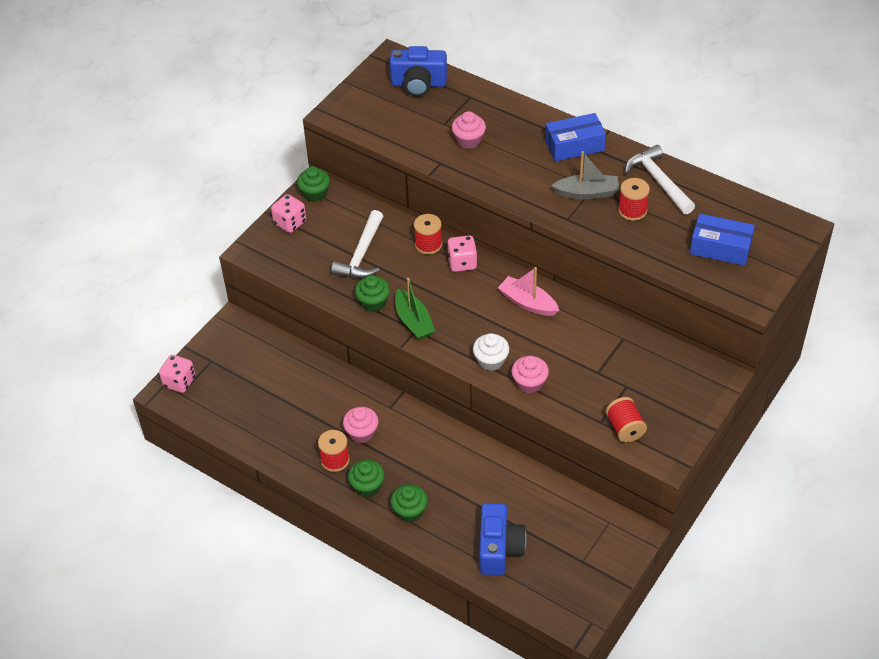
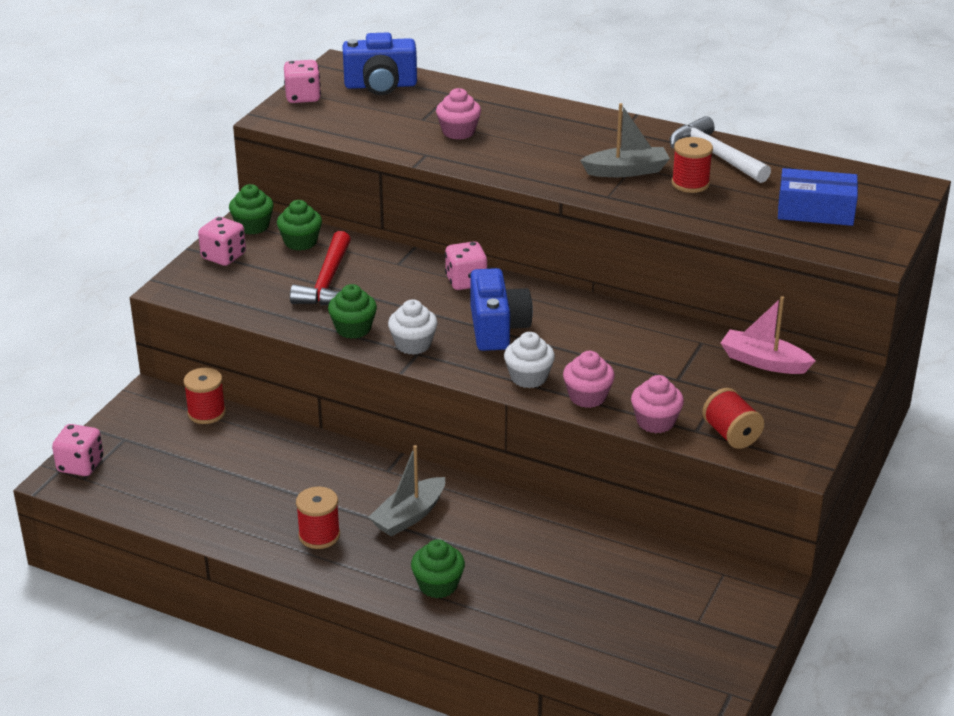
camera: 10 degrees left, 15 degrees down
(358, 93) = (303, 97): none -> pink dice
(361, 255) = (327, 282): white hammer -> red hammer
(361, 432) = (352, 501): pink cupcake -> pink cupcake (655, 422)
(367, 486) = (371, 561): green cupcake -> green cupcake (300, 242)
(399, 449) = (409, 516): none -> grey boat
(413, 321) = (413, 344): green boat -> white cupcake
(428, 244) = (416, 266): red spool -> red spool (206, 413)
(499, 548) = (576, 617): blue camera -> blue camera (497, 328)
(528, 303) = (564, 315): pink boat -> pink boat (764, 362)
(574, 146) = (597, 129): blue box -> none

